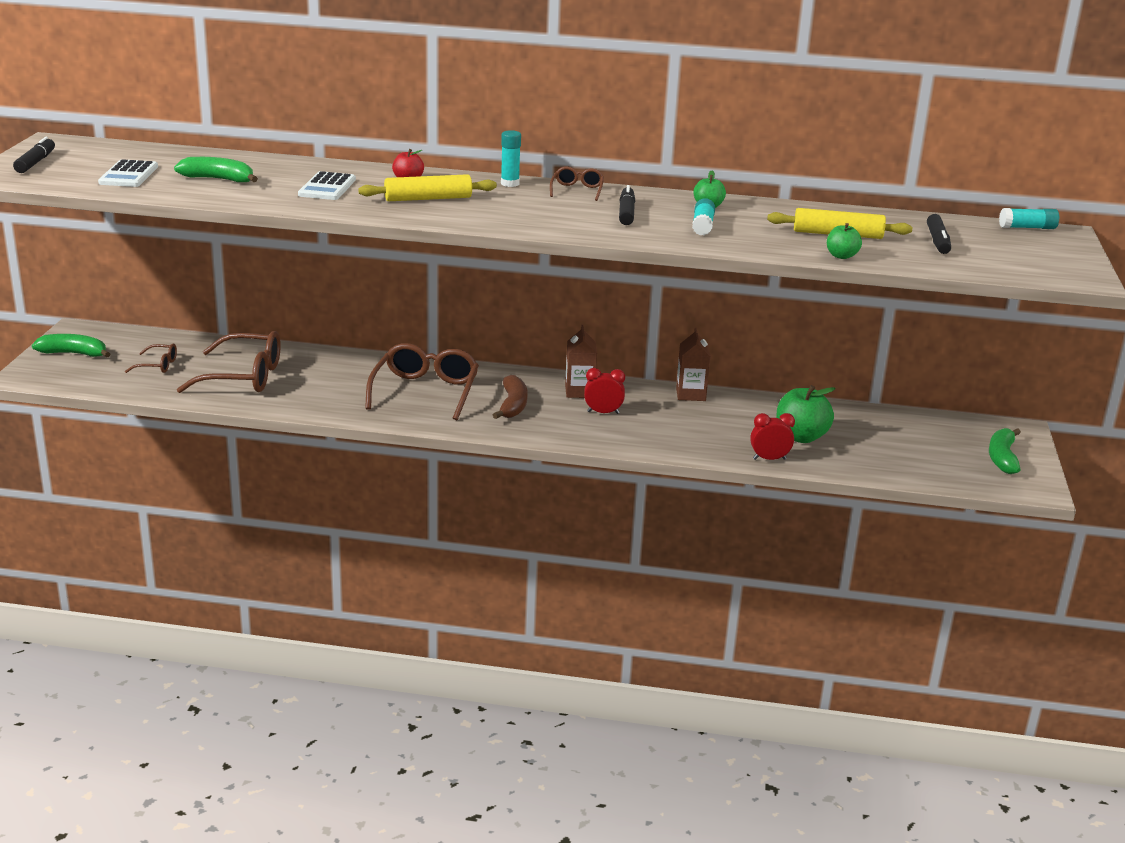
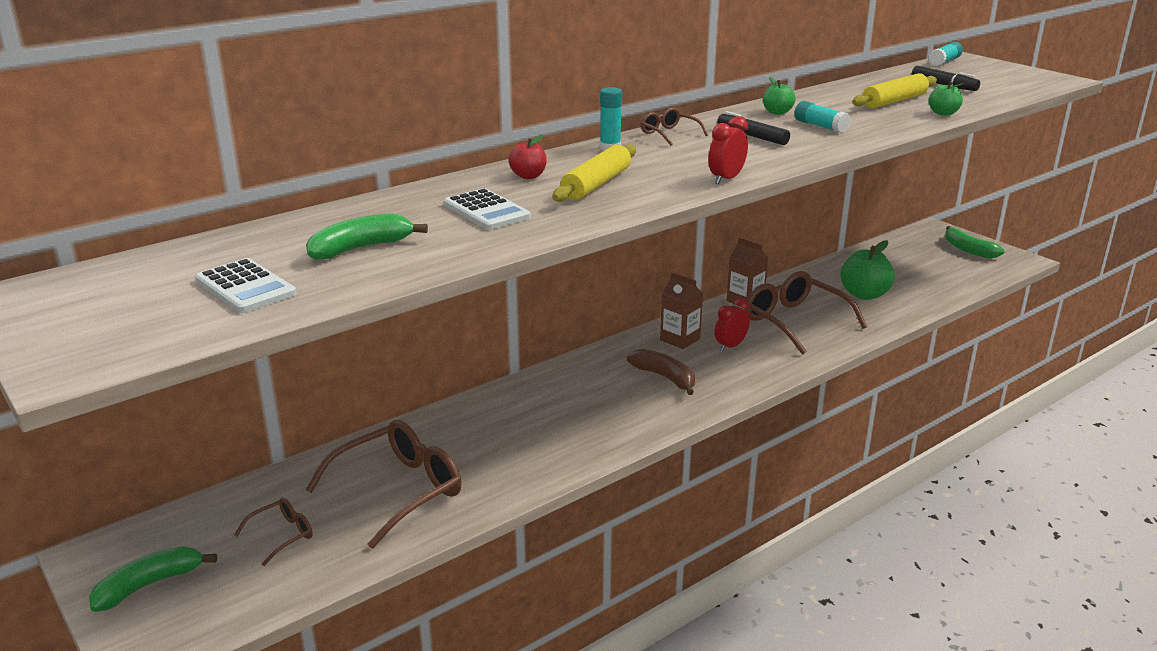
camera: 45 degrees left, 0 degrees up
(35, 162) = (73, 326): black marker -> none
(425, 391) = (580, 406): brown glasses -> brown glasses (794, 321)
(769, 459) = (886, 320): red clock -> red clock (726, 179)

